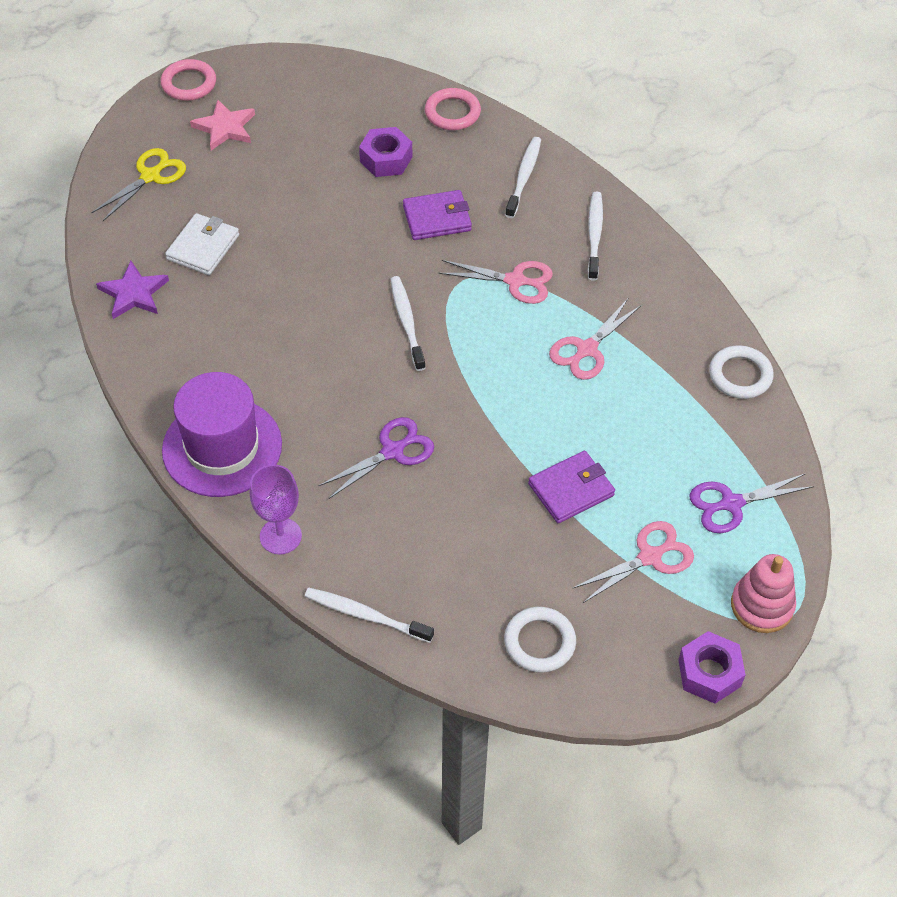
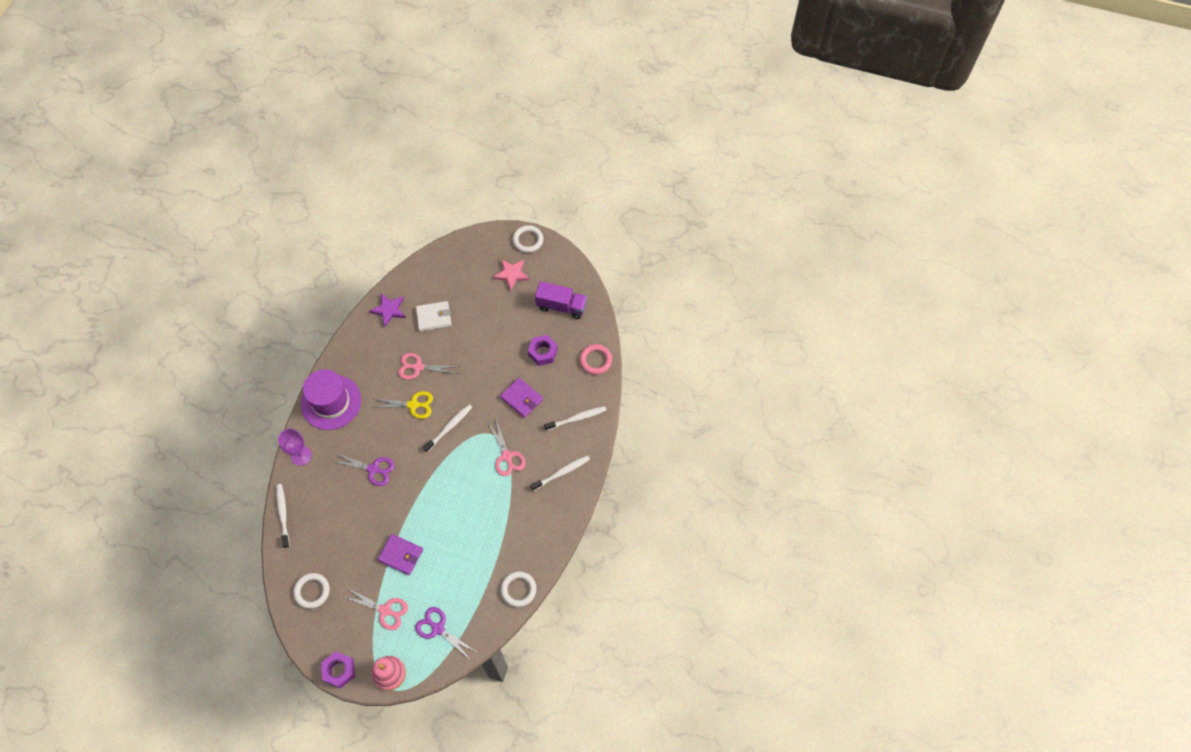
camera: 55 degrees right, 10 degrees up
(150, 176) = (460, 267): yellow scissors -> yellow scissors (413, 405)
(189, 83) = (528, 240): pink ring -> white ring
(332, 103) = (561, 306): none -> purple truck
(586, 350) = (486, 513): pink scissors -> pink scissors (418, 367)

